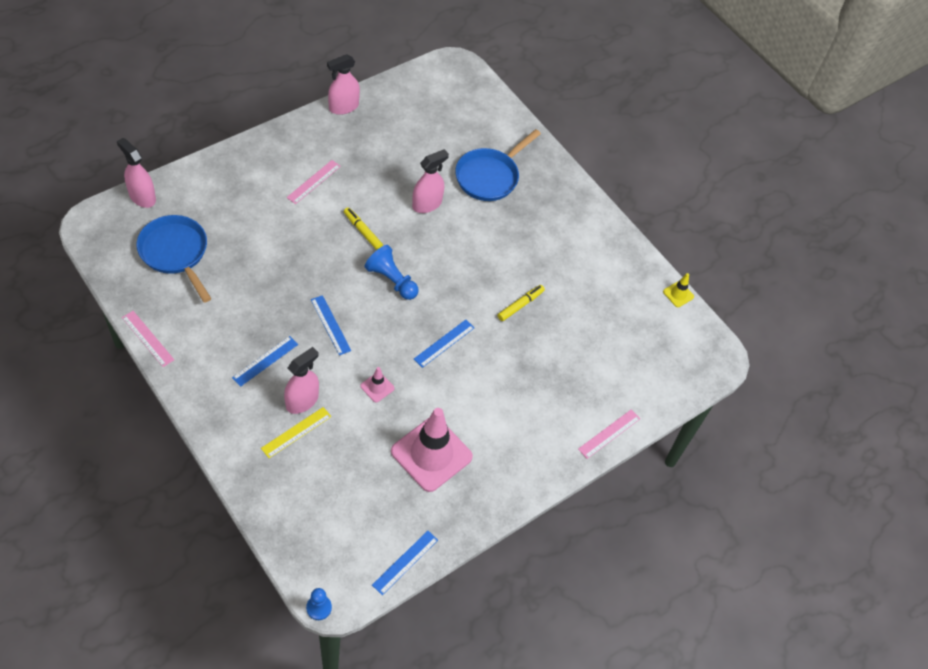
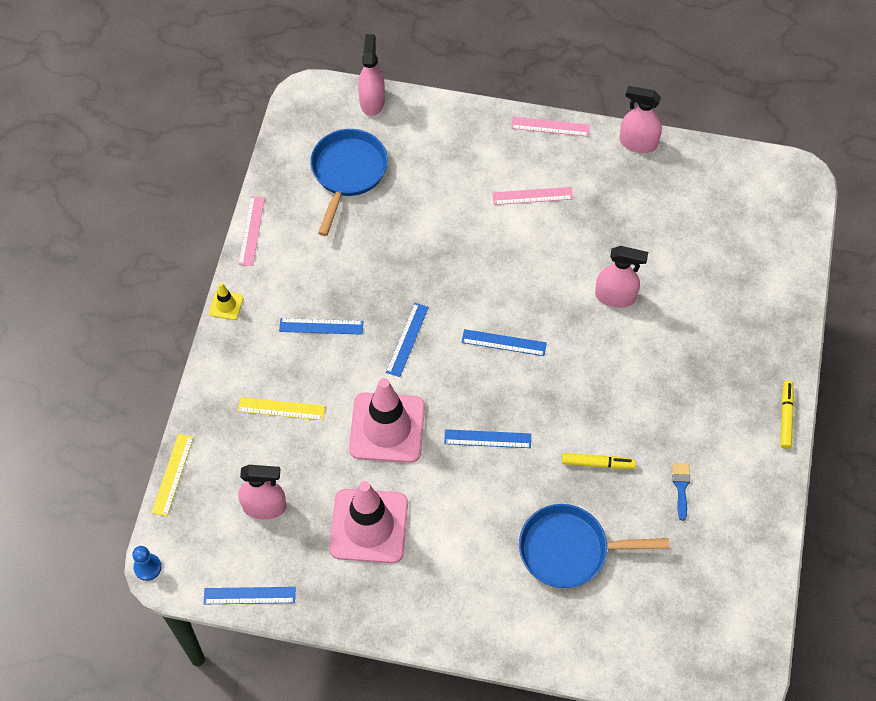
camera: 55 degrees right, 5 degrees up
(269, 535) = (172, 474): none -> yellow ruler
(302, 401) = (314, 386): pink spray bottle -> pink spray bottle (264, 507)
(362, 231) = (526, 276): yellow marker -> yellow marker (785, 417)
(377, 387) = (387, 428): pink traffic cone -> pink traffic cone, size x2.33
(391, 280) = (504, 342): blue pawn -> blue ruler
(489, 176) = (708, 316): blue pan -> blue pan (569, 550)
(577, 281) = (681, 487): none -> blue brush
(609, 433) = (546, 653): pink ruler -> pink ruler (550, 126)
(678, 294) = (773, 586): yellow traffic cone -> yellow traffic cone (226, 305)

